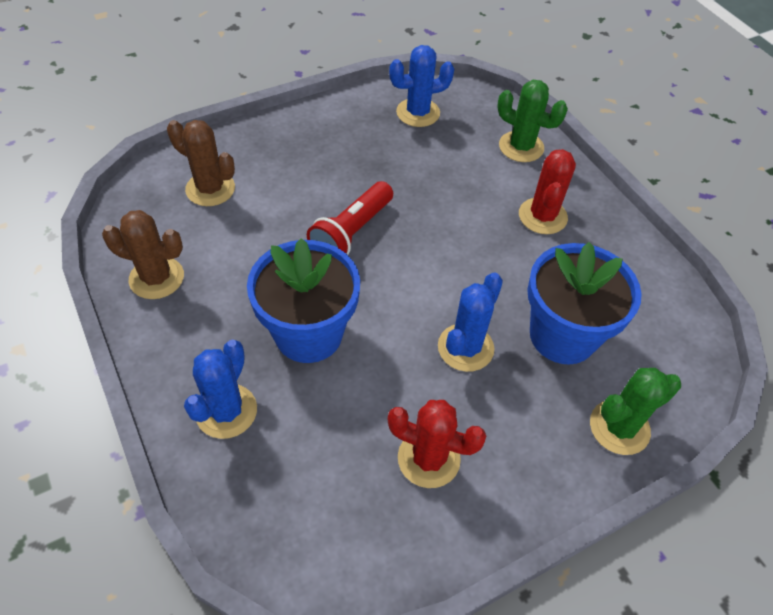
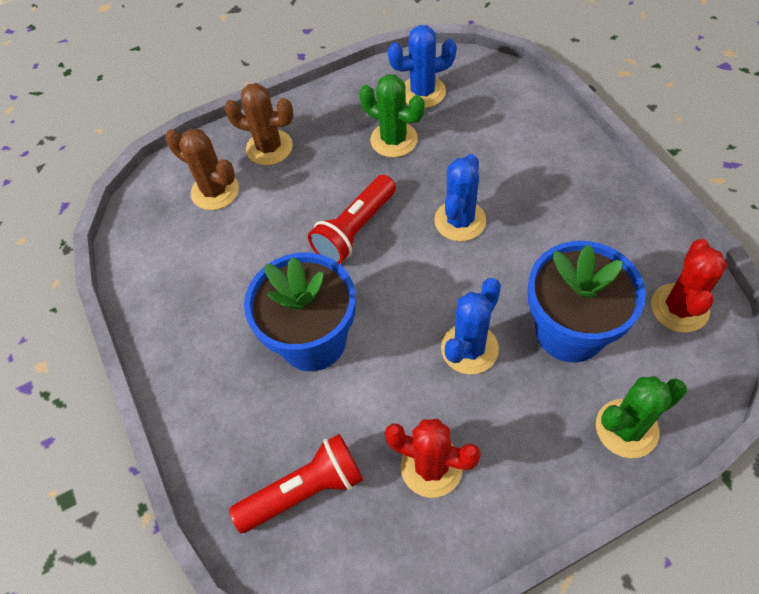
camera: 10 degrees right, 5 degrees up
(156, 278) = (165, 289): brown cactus -> brown cactus (269, 147)
(226, 411) = (235, 424): blue cactus -> blue cactus (460, 220)
(299, 478) = (305, 490): none -> red flashlight
(521, 147) = (530, 123): green cactus -> green cactus (394, 140)
(542, 216) = (552, 200): red cactus -> red cactus (679, 308)

